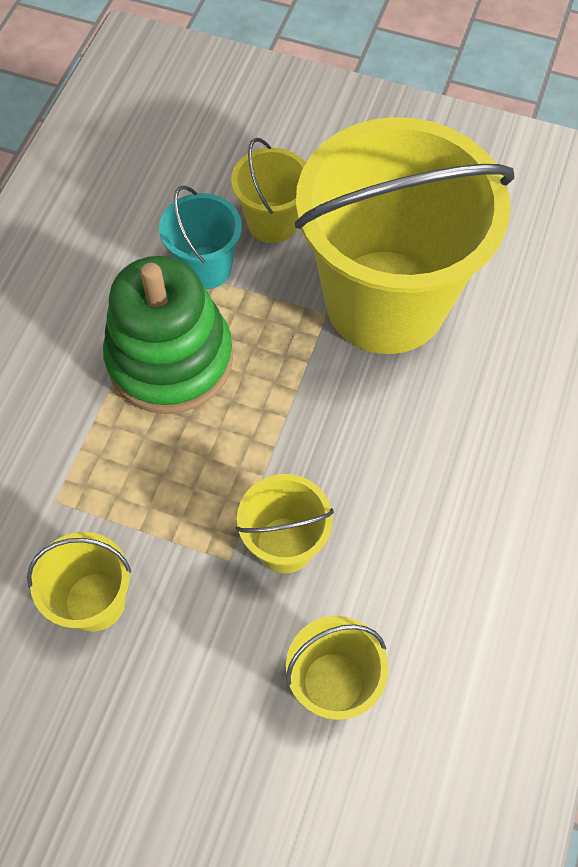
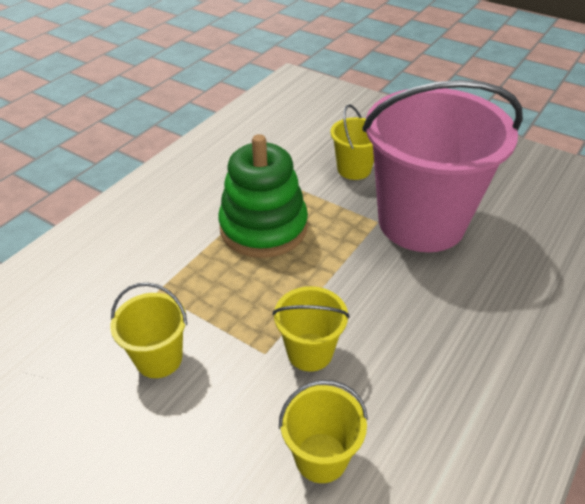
camera: 15 degrees right, 20 degrees down
(205, 268) = (303, 185): turquoise bucket -> none
(385, 301) = (421, 222): yellow bucket -> pink bucket

